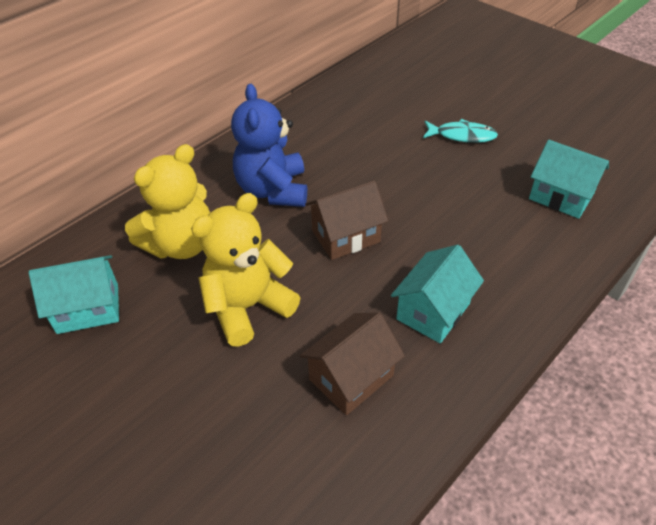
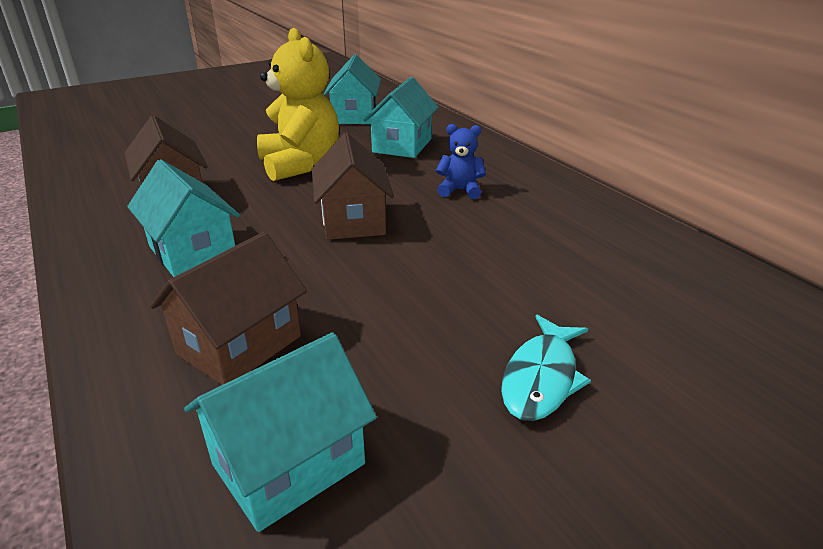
camera: 105 degrees right, 15 degrees down
(181, 244) = (402, 145): yellow teddy bear -> turquoise house
(273, 190) = (460, 190): blue teddy bear -> blue teddy bear, size x0.49
(507, 241) = (239, 345): none -> brown house

